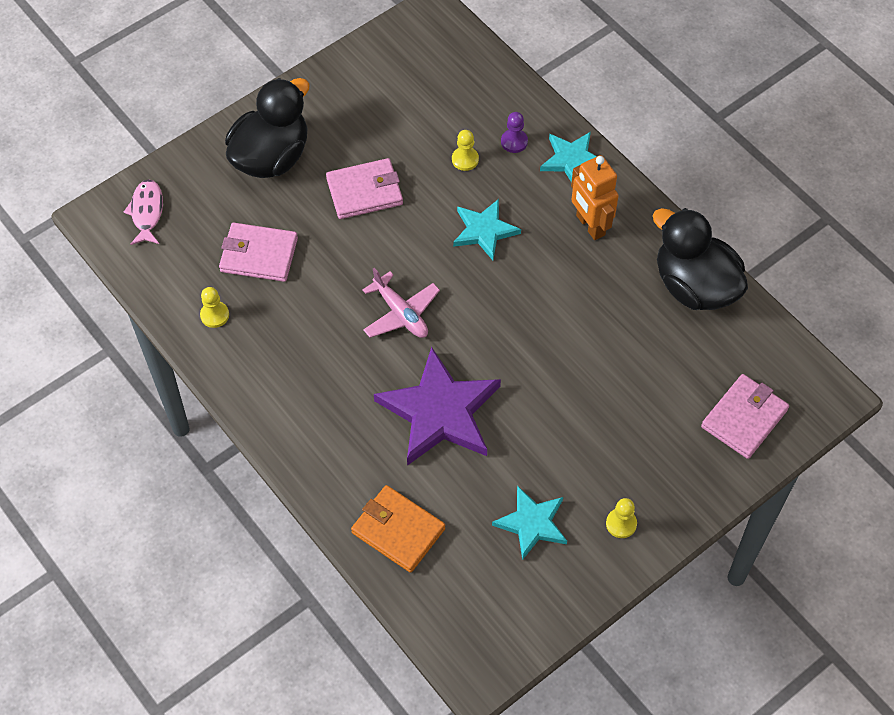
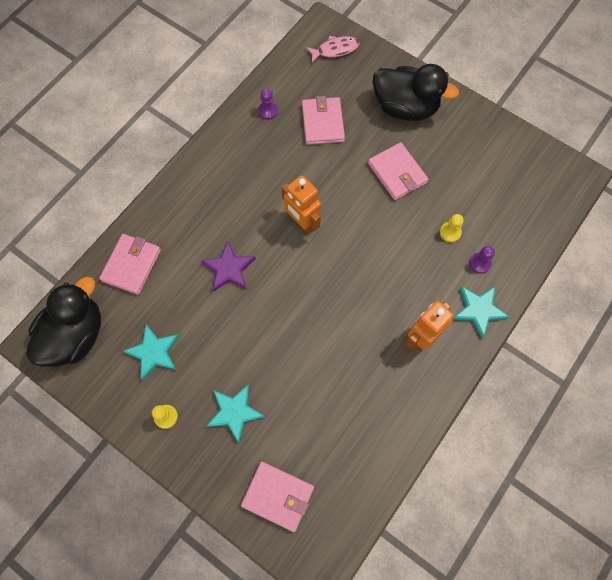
camera: 75 degrees right, 10 degrees up
(214, 315) = (268, 111): yellow pawn -> purple pawn
(398, 530) = (131, 265): orange wallet -> pink wallet
(401, 313) = (302, 223): pink plane -> orange robot
(440, 412) = (229, 269): purple star -> purple star, size x0.58
(484, 230) = (390, 261): turquoise star -> turquoise star (234, 412)
(694, 286) = (390, 432): black duck -> black duck (75, 335)

